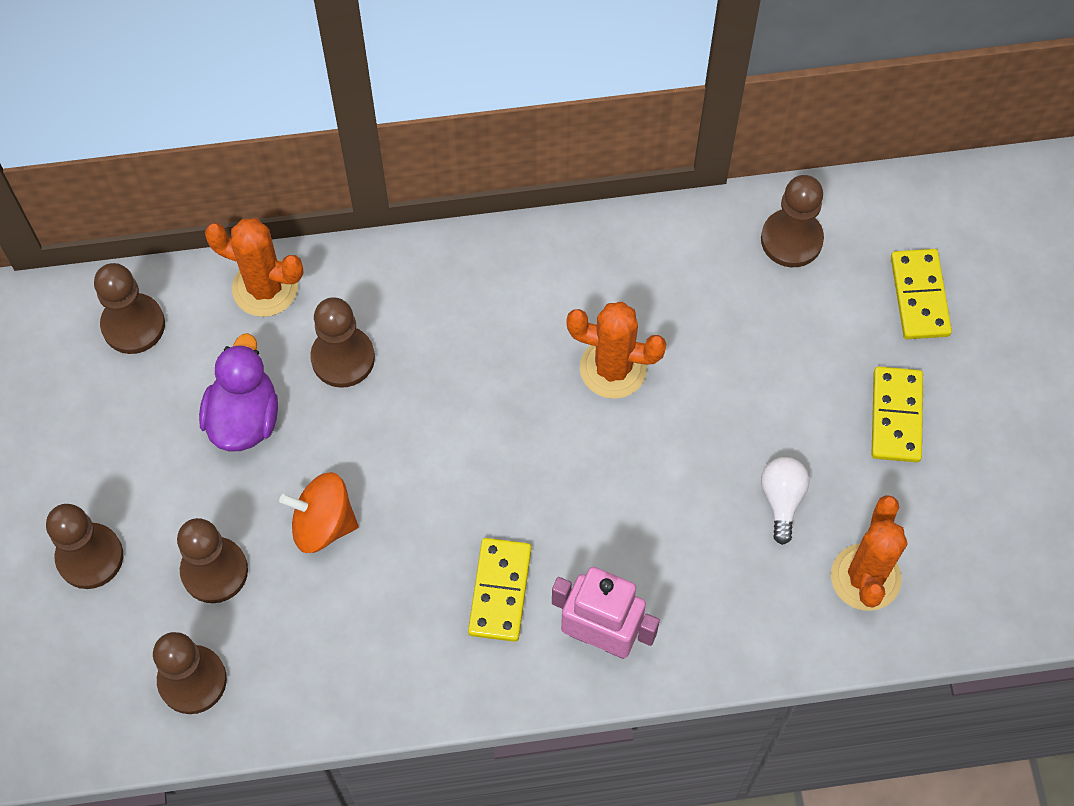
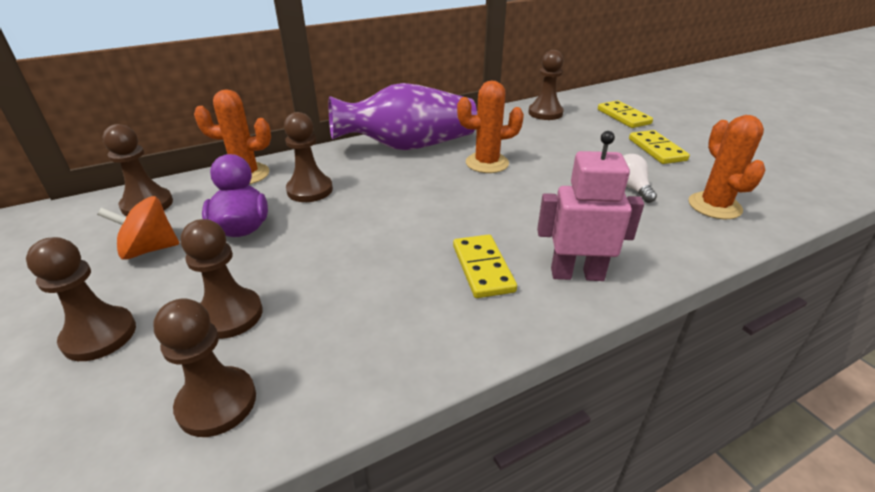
camera: 20 degrees left, 30 degrees down
(323, 523) = (322, 265): orange spinning top -> orange spinning top (149, 249)
(516, 280) = (408, 146): none -> purple vase

